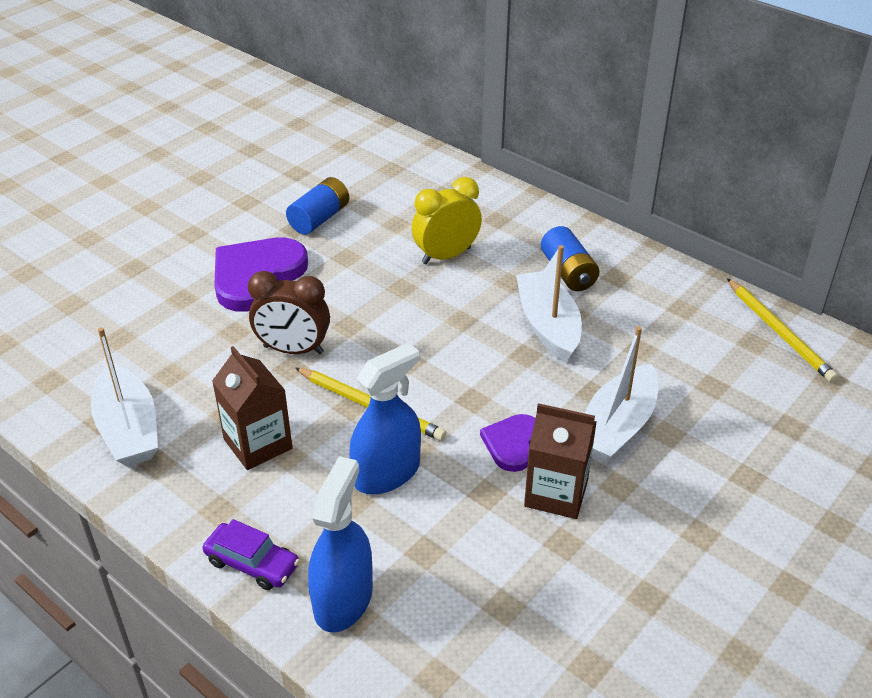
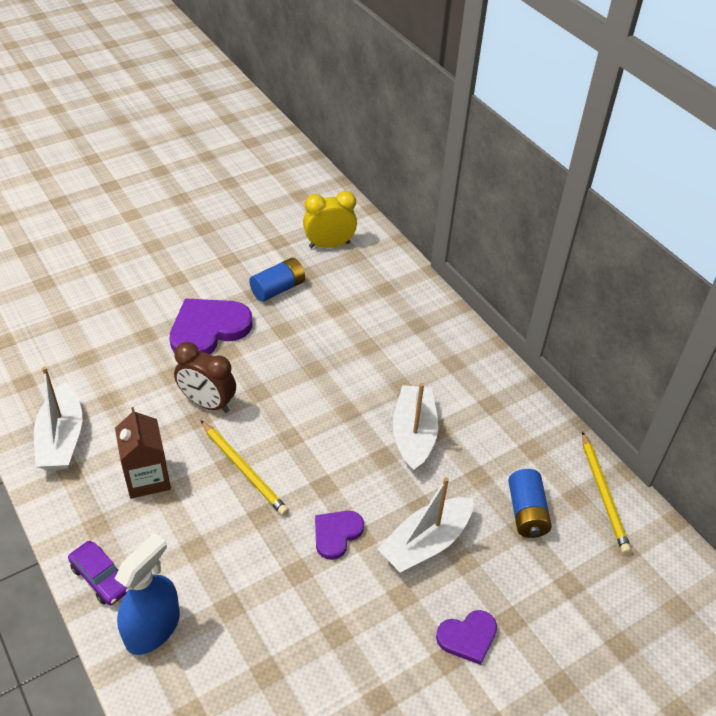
camera: 15 degrees right, 5 degrees up
(387, 473) = (230, 531): blue spray bottle -> none
(446, 256) = (362, 349): yellow clock -> yellow clock (329, 245)
(556, 493) = (350, 588): brown carton -> none
(568, 272) = (453, 390): blue battery -> blue battery (526, 512)
(711, 506) = (468, 637): none -> purple heart

